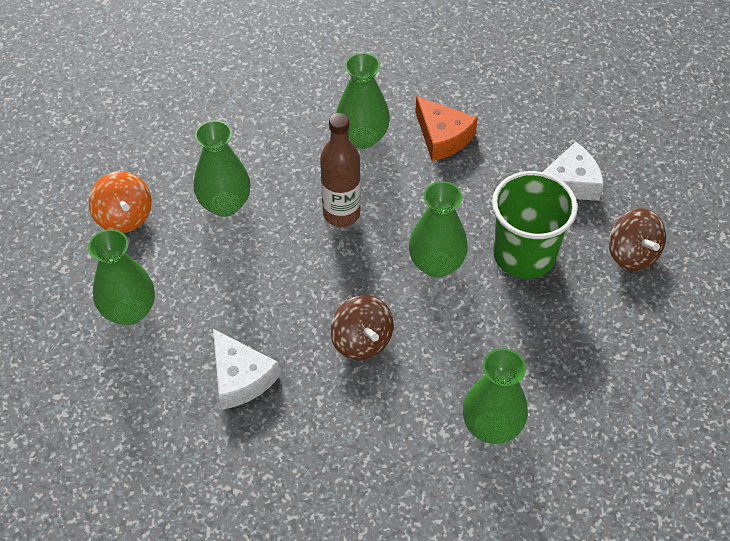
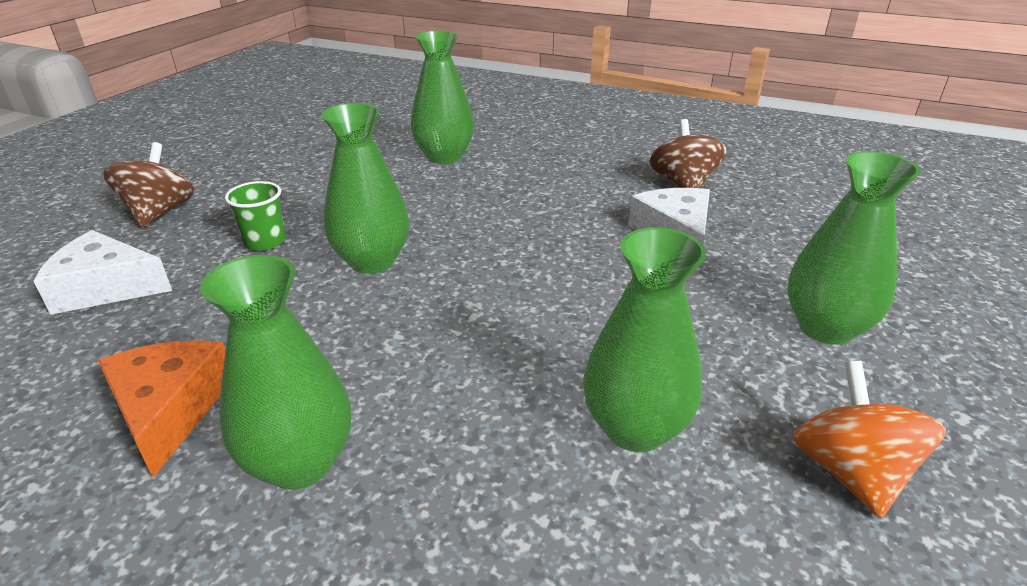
camera: 155 degrees left, 20 degrees down
(341, 214) = (444, 350): brown bottle -> none
(361, 341) = (518, 226): brown spinning top -> brown spinning top (683, 184)
(524, 255) = (265, 241): green cup -> green cup, size x0.48

